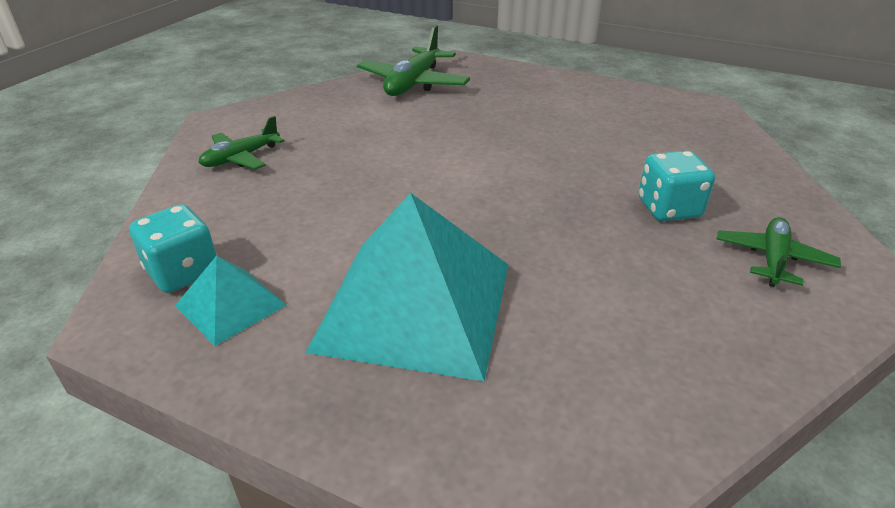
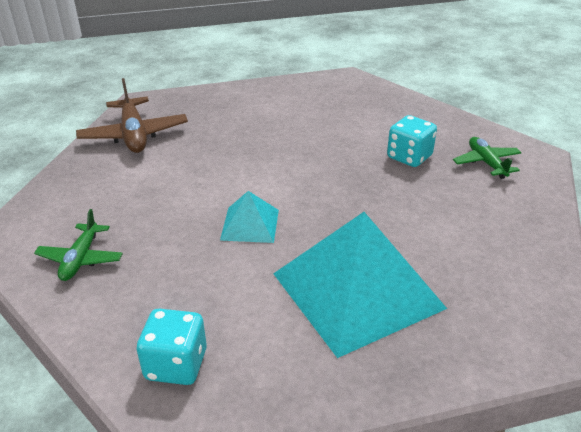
camera: 40 degrees left, 0 degrees up
(230, 305) = (246, 363): turquoise pyramid -> turquoise pyramid (250, 224)
(413, 83) = (134, 135): green plane -> brown plane

